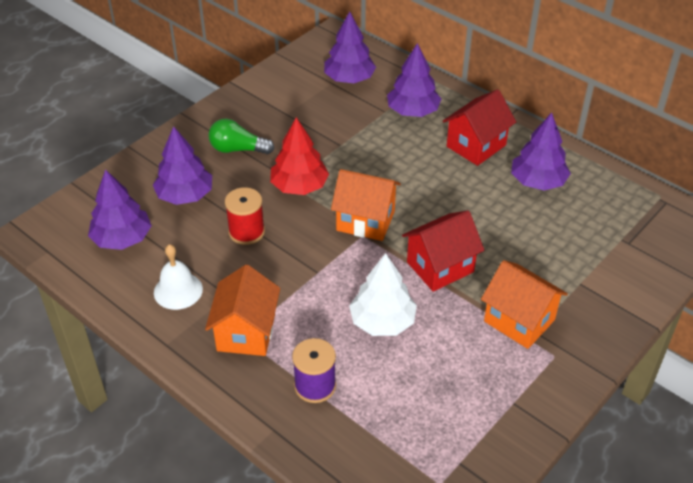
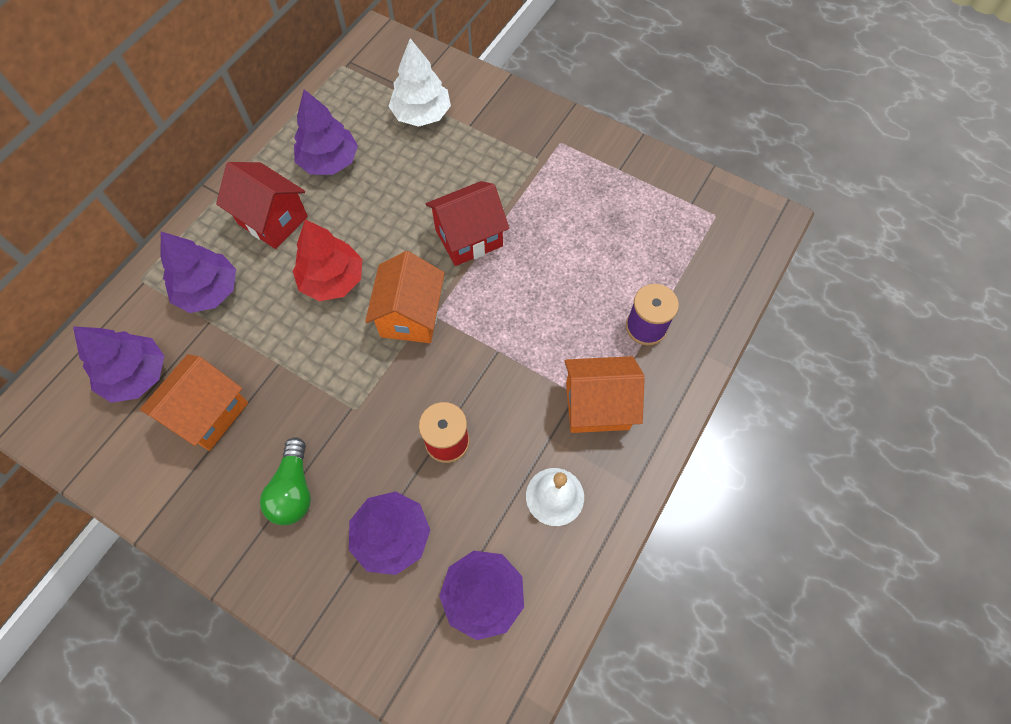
camera: 100 degrees left, 20 degrees up
(299, 186) = (360, 397): red tree -> red tree (332, 280)
(382, 321) = (552, 280): white tree -> white tree (421, 114)
(440, 267) = (469, 238): red house -> red house turned 75 degrees counterclockwise
(519, 320) = (525, 169): orange house -> orange house (208, 413)

